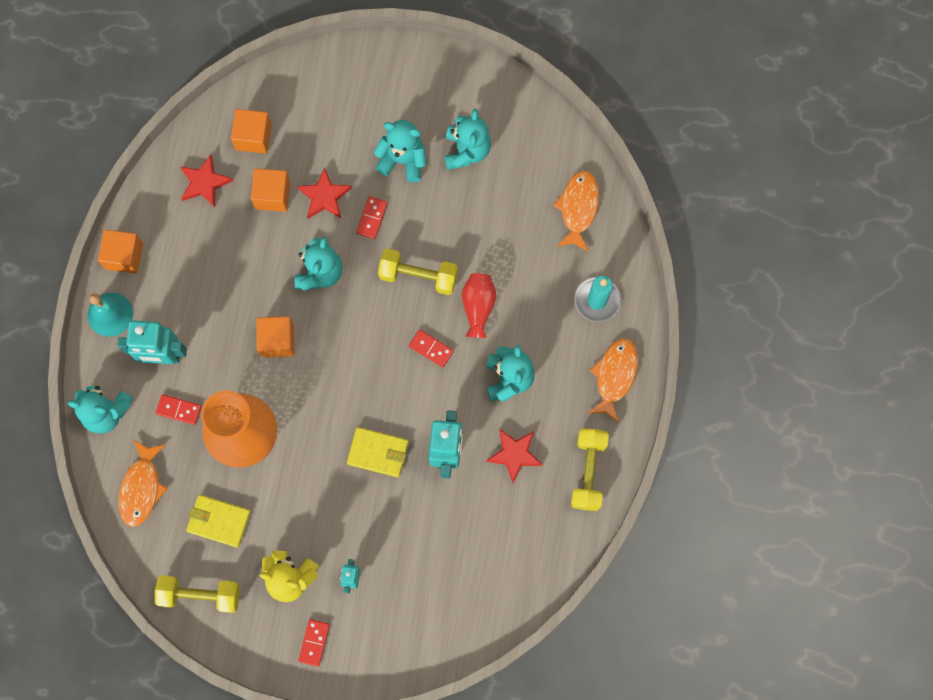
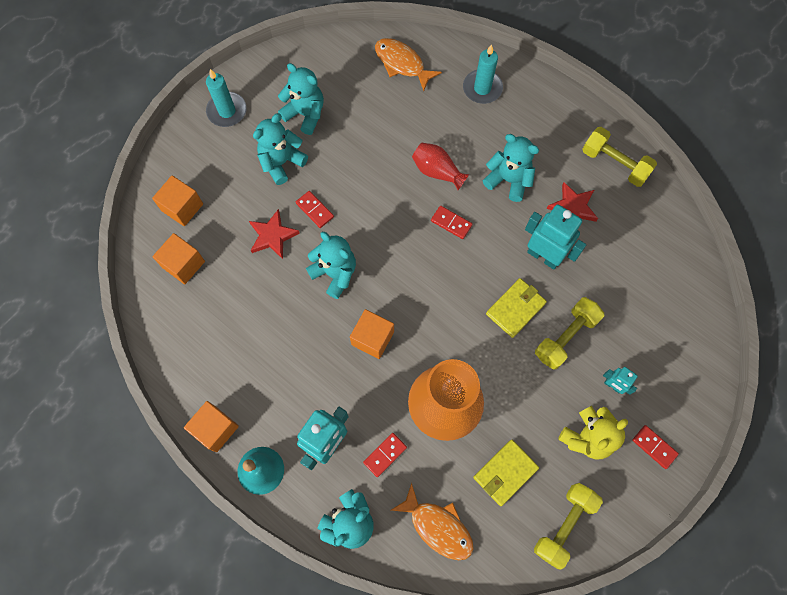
camera: 60 degrees left, 5 degrees down
(204, 183) = (196, 325): red star -> none
(272, 195) = (244, 276): orange cube -> orange cube (182, 207)
(418, 276) = (385, 201): yellow dumbbell -> yellow dumbbell (565, 337)
(426, 78) = (227, 111): none -> turquoise candle
(431, 349) = (451, 223): red domino -> red domino turned 60 degrees clockwise
(614, 376) = (549, 107): orange fish -> none

